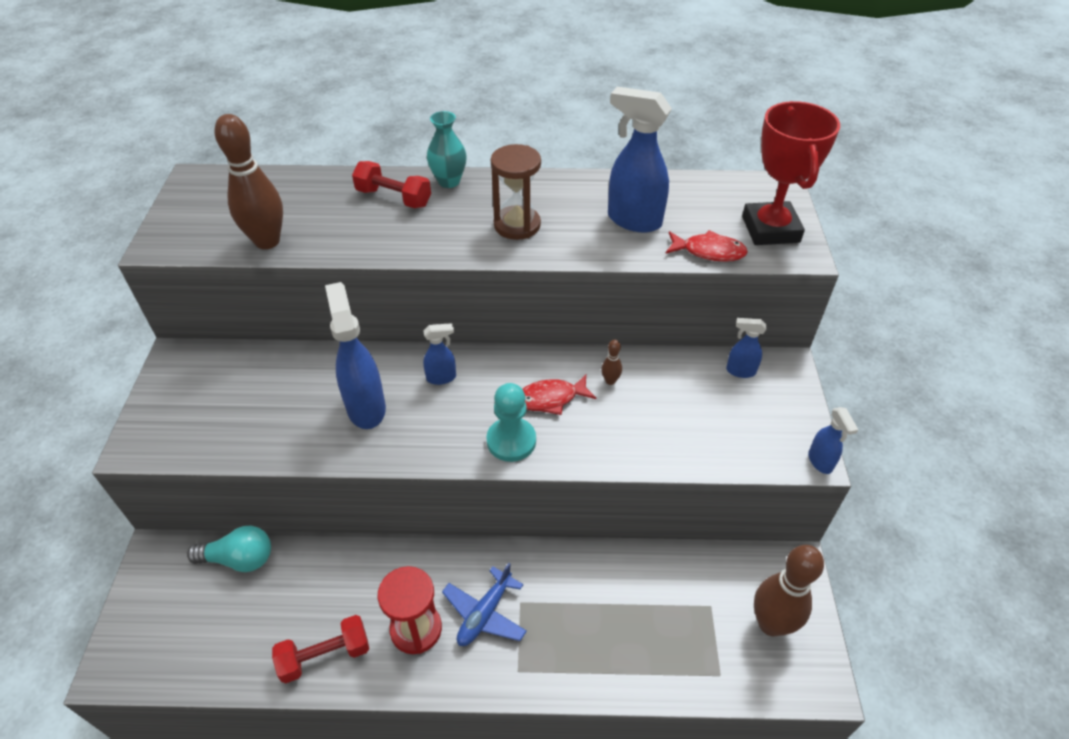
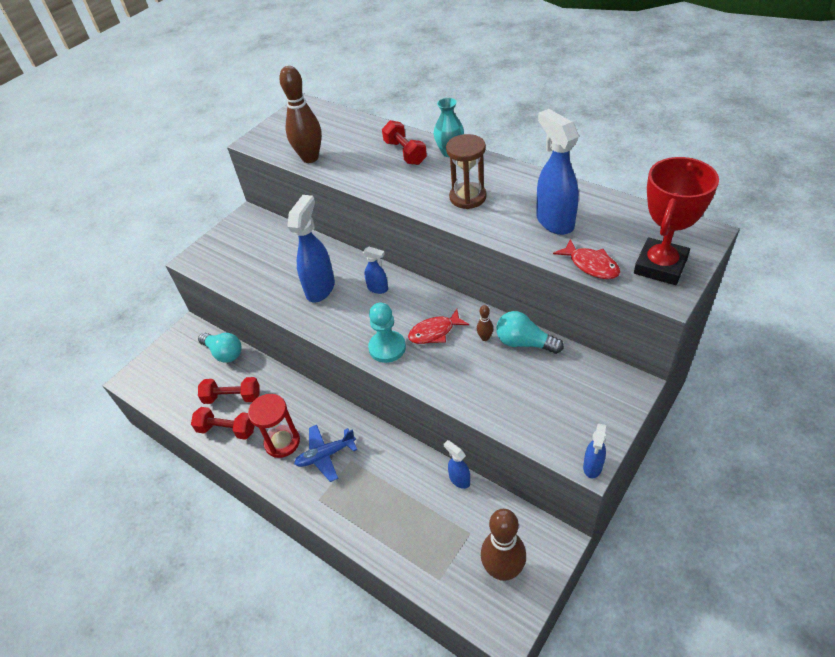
camera: 40 degrees right, 0 degrees up
(299, 610) = (232, 397): none -> red dumbbell
(551, 399) = (434, 332): red fish -> red fish turned 45 degrees counterclockwise
(654, 368) = (524, 343): none -> turquoise light bulb
(740, 371) = (589, 373): blue spray bottle -> blue spray bottle (459, 479)

